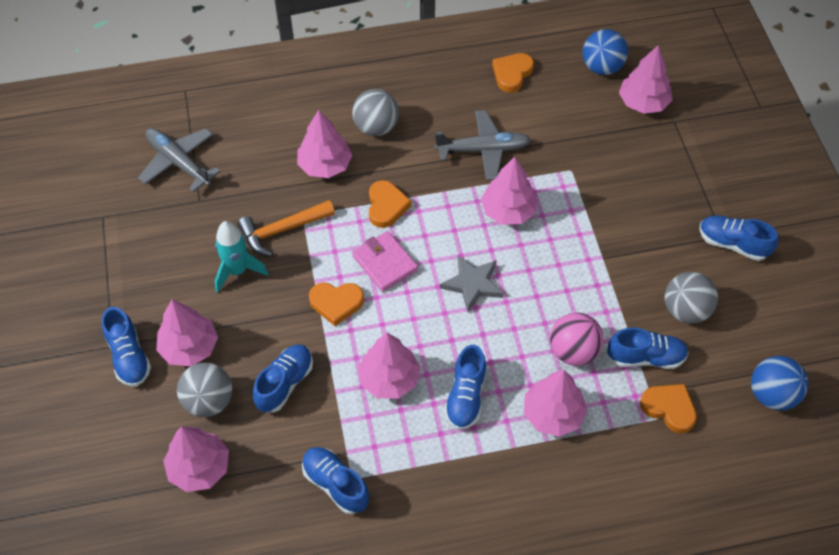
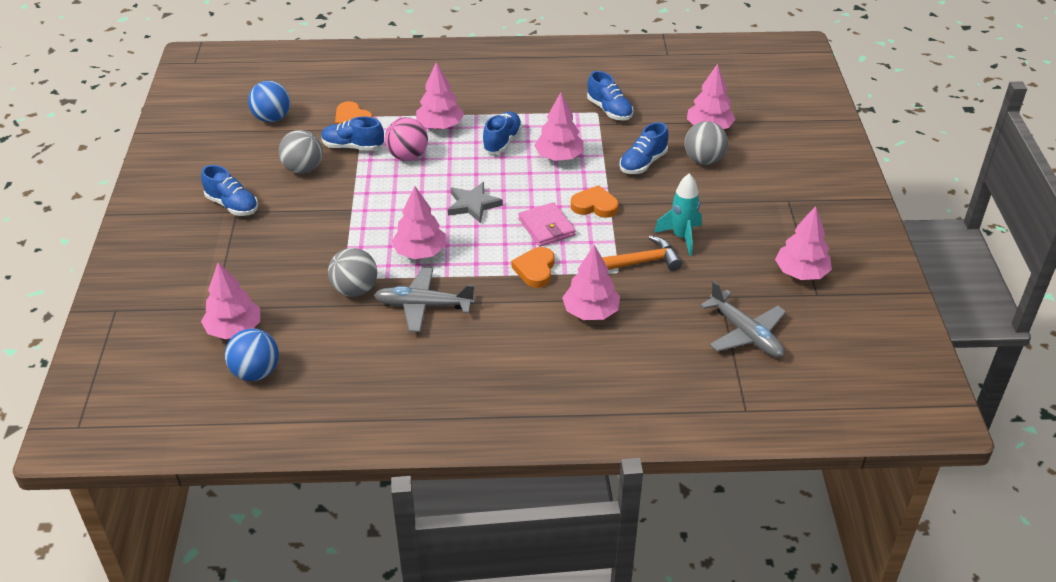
camera: 170 degrees left, 15 degrees down
(129, 357) = (772, 192): blue shoe -> none
(189, 347) = (722, 192): pink tree -> pink tree (801, 273)
(376, 127) = (530, 341): grey ball -> grey ball (355, 290)
(512, 74) = (361, 379): orange heart -> none

